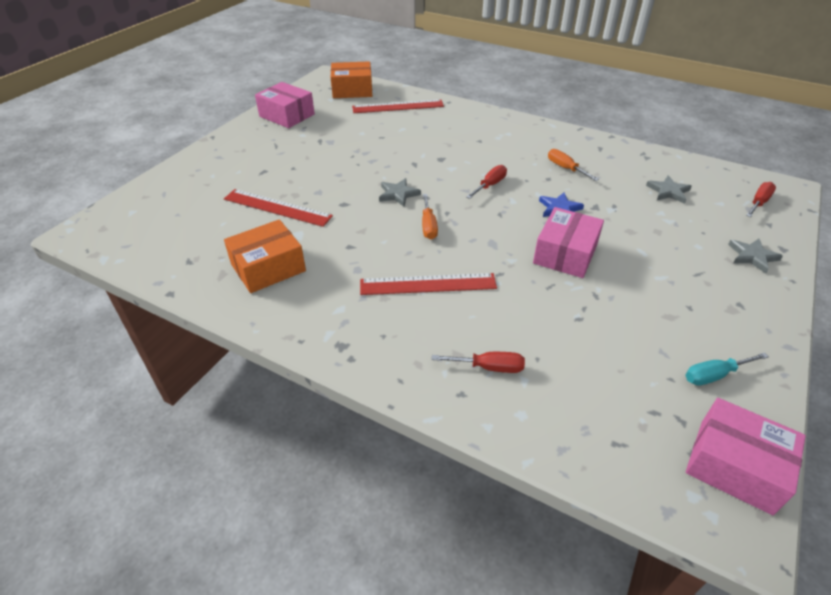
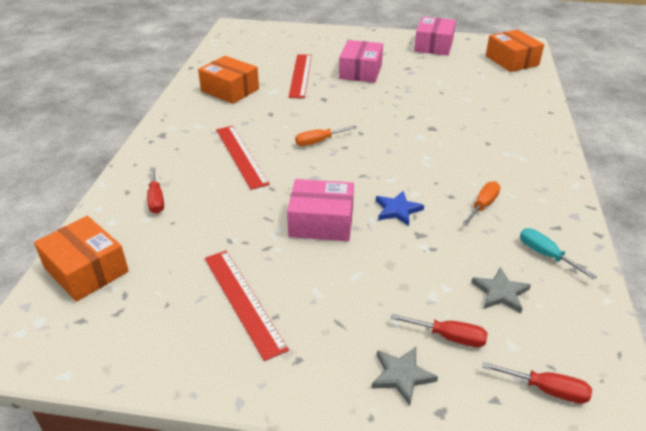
camera: 70 degrees right, 5 degrees down
(398, 106) = (507, 88): red ruler -> red ruler (243, 301)
(398, 194) = (355, 119): grey star -> none
(490, 185) = (408, 162): red screwdriver -> red screwdriver (449, 337)
(609, 445) = (86, 270): none -> orange box
(714, 375) = (178, 335): turquoise screwdriver -> turquoise screwdriver (546, 255)
(735, 465) = (70, 348): pink box -> pink box (360, 71)

